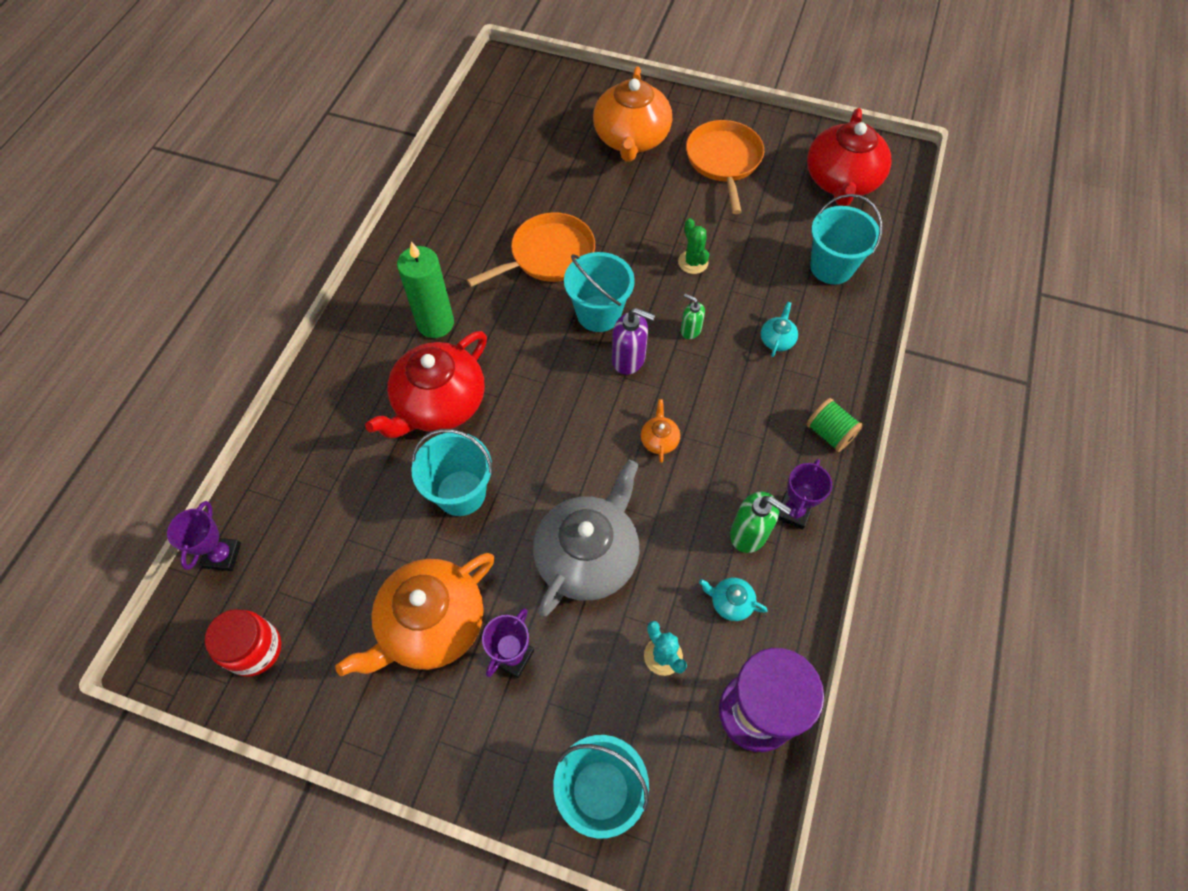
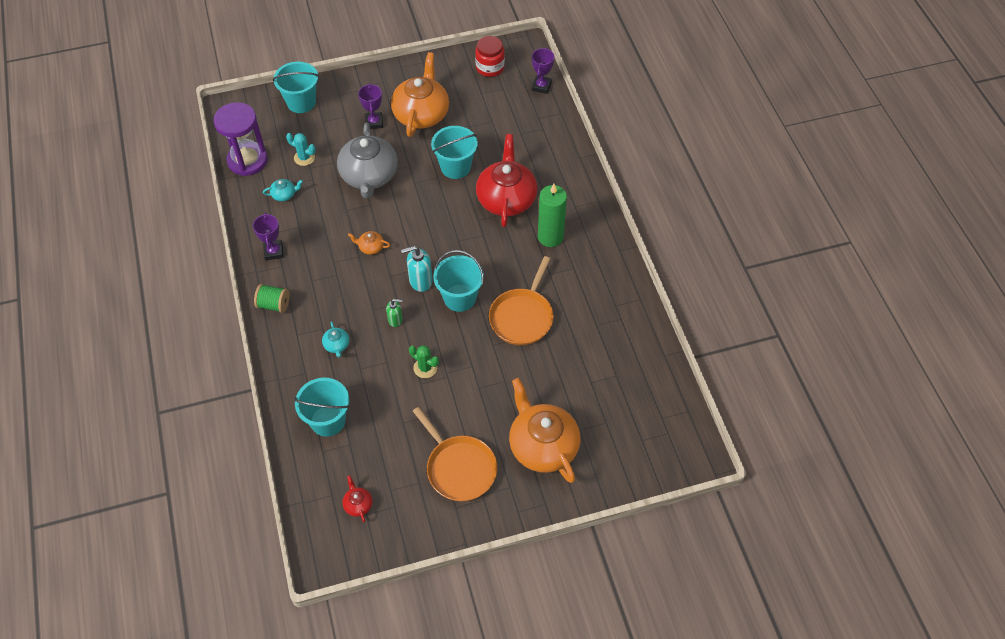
camera: 145 degrees right, 5 degrees down
(222, 555) = (541, 86): purple trophy -> purple trophy turned 45 degrees clockwise
(629, 359) = (420, 281): purple soap dispenser -> turquoise soap dispenser
(659, 440) = (370, 247): orange teapot -> orange teapot turned 135 degrees clockwise
(749, 534) = (292, 228): green soap dispenser -> none
(841, 181) = (358, 504): red teapot -> red teapot, size x0.41

